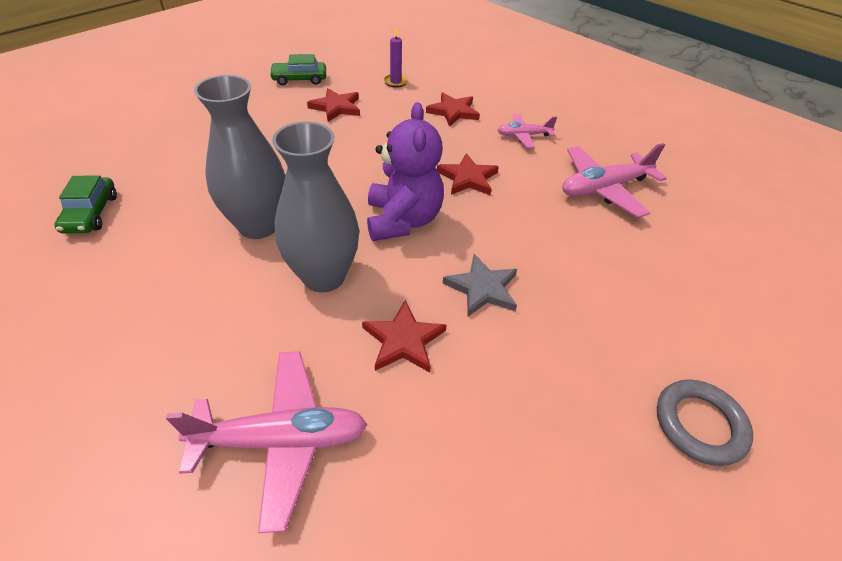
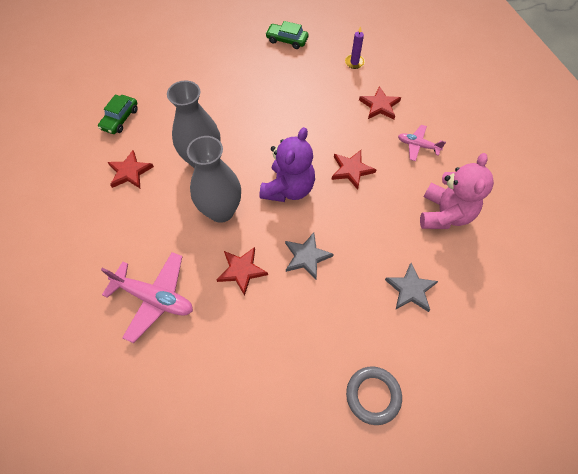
camera: 30 degrees right, 15 degrees up
(336, 107) = (298, 76): red star -> red star (130, 172)
(604, 188) = (444, 214): pink plane -> pink teddy bear
(634, 276) = (410, 289): none -> grey star

